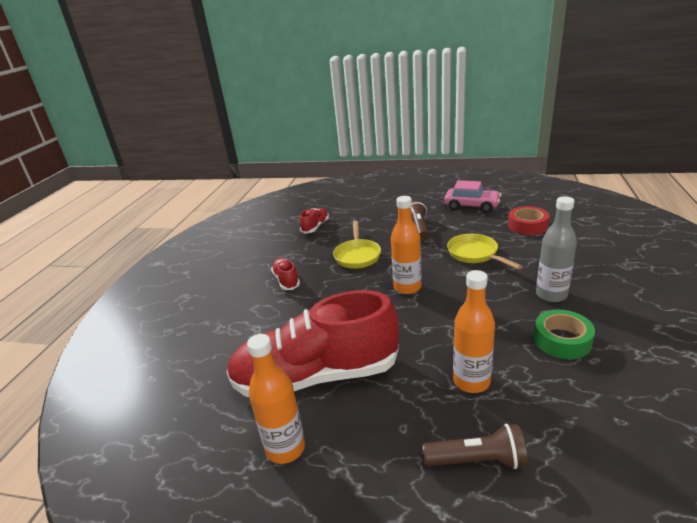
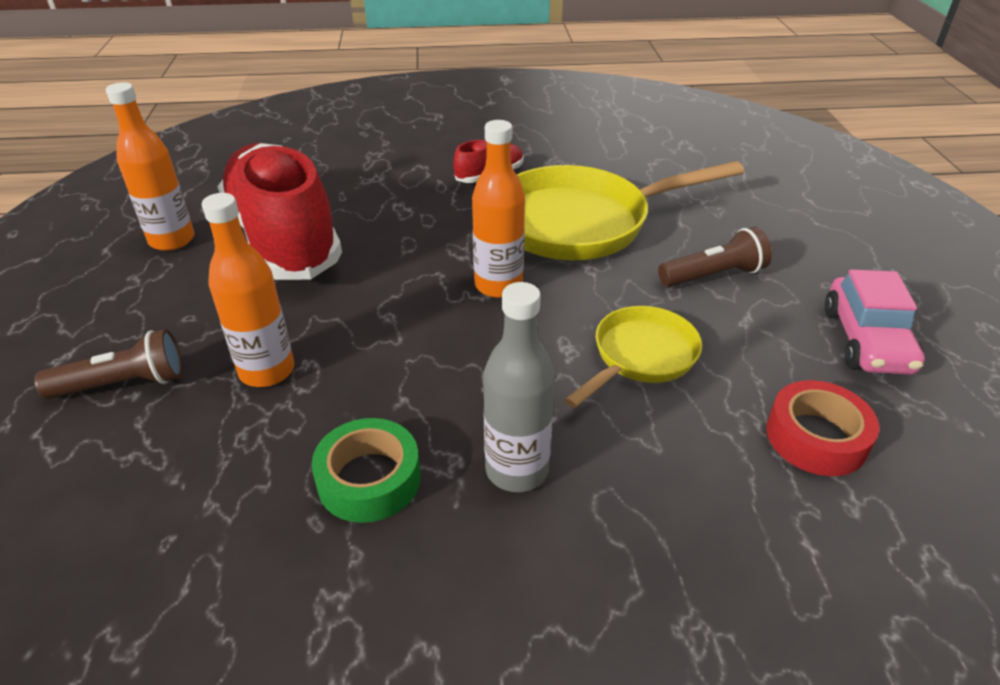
camera: 70 degrees right, 10 degrees up
(315, 227) = (660, 168): red shoe -> none
(357, 255) = (582, 222): yellow pan -> yellow pan, size x1.81
(477, 460) = (124, 384): brown flashlight -> brown flashlight turned 90 degrees counterclockwise

